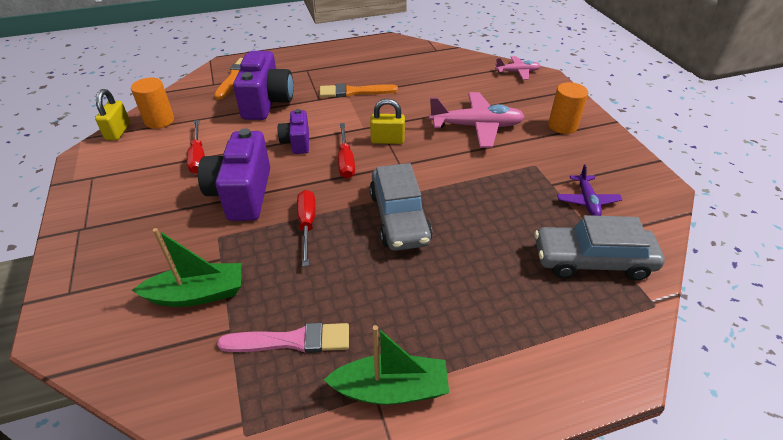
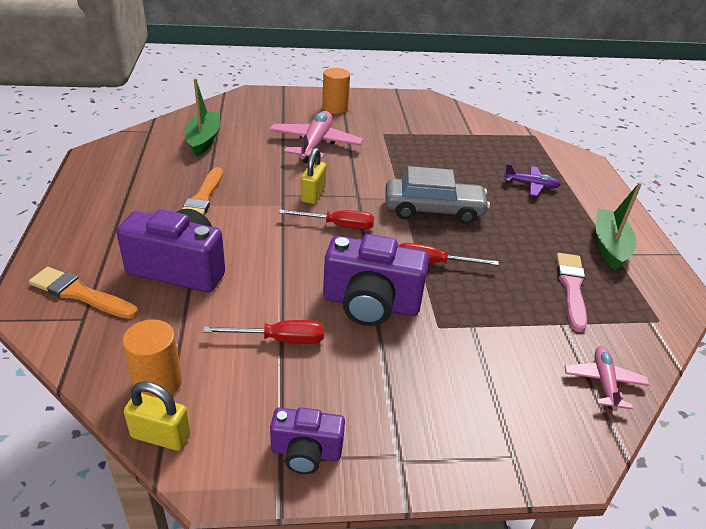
camera: 80 degrees left, 5 degrees down
(197, 294) = (519, 344): green boat -> green boat (203, 140)
(297, 142) = (287, 254): purple camera -> purple camera (306, 452)
(517, 72) = (234, 102): pink plane -> pink plane (604, 382)
(587, 201) = (434, 126): purple plane -> purple plane (531, 185)
(592, 260) = (495, 142): grey car -> none

